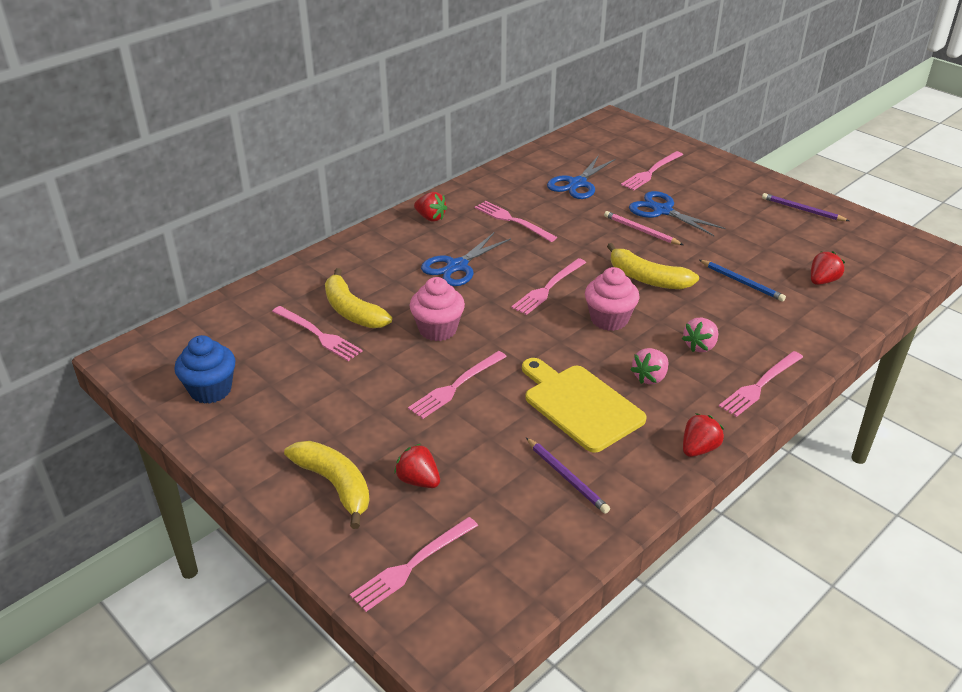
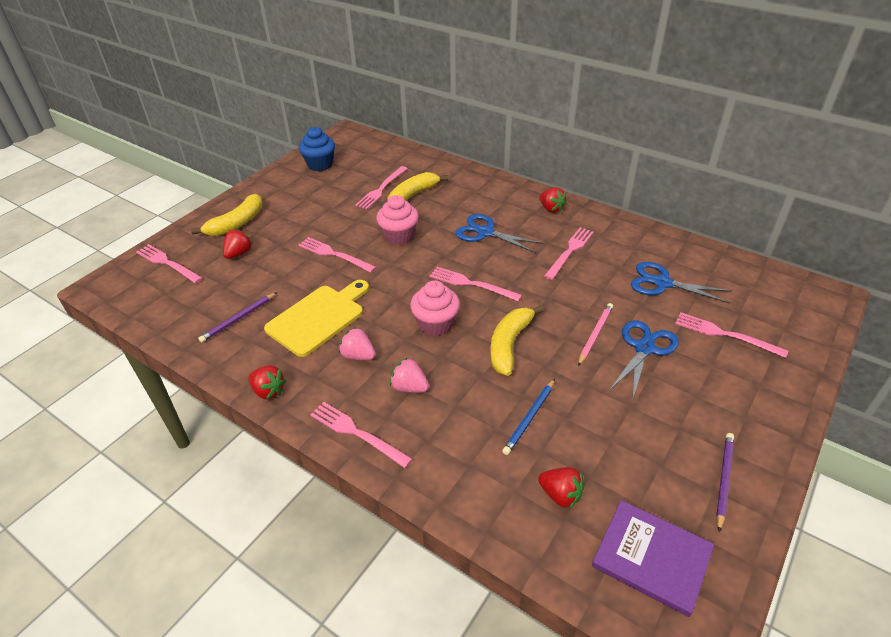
camera: 80 degrees right, 5 degrees up
(430, 218) = (551, 209): red strawberry -> red strawberry turned 60 degrees counterclockwise
(872, 253) = (651, 558): none -> purple book

